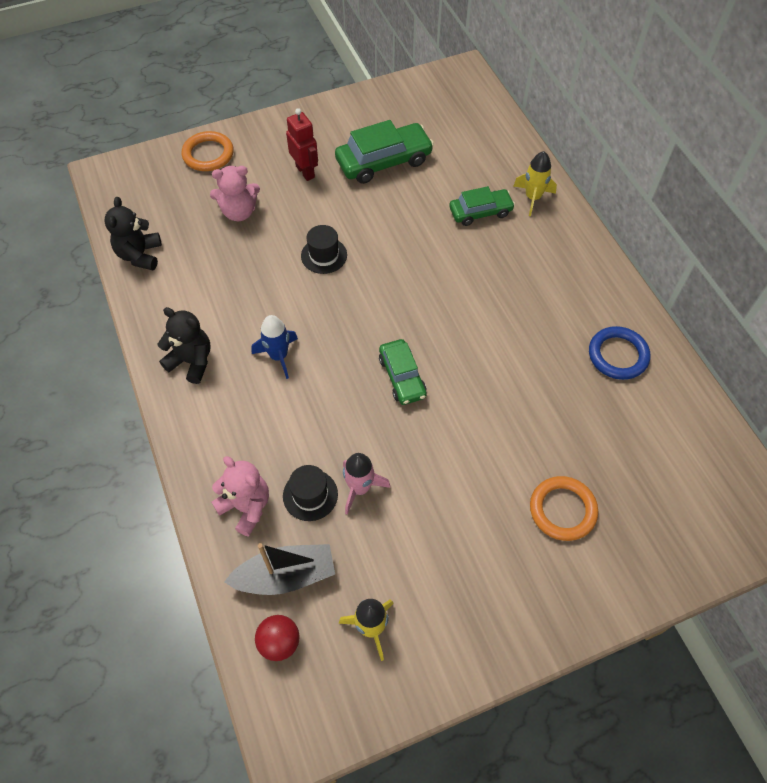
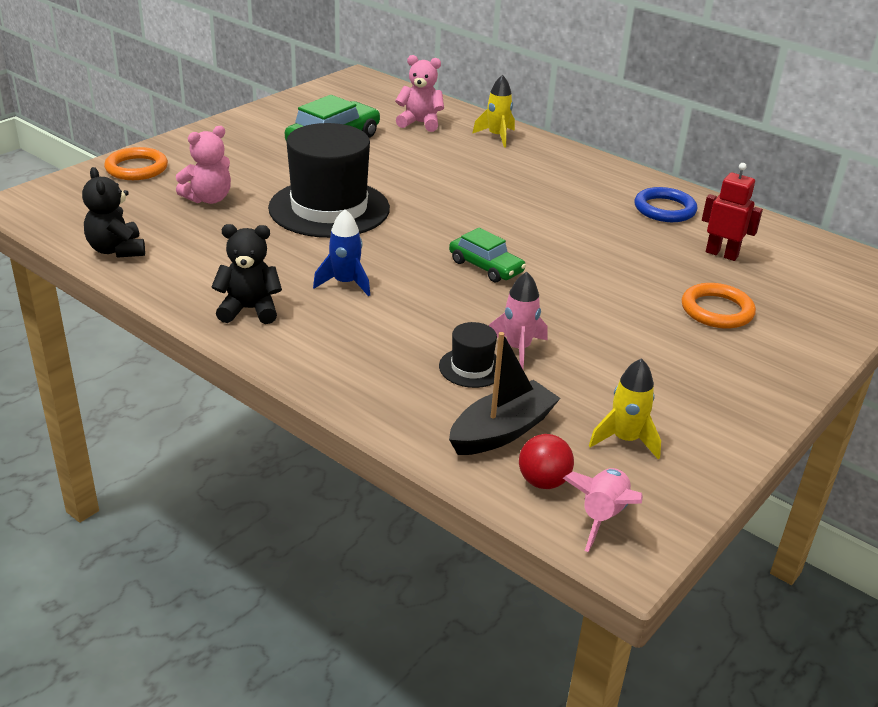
camera: 30 degrees left, 25 degrees down
(246, 507) = (411, 395): pink teddy bear -> pink teddy bear (420, 123)
(297, 698) = (602, 516): none -> pink rocket
(305, 172) = (257, 160): red robot -> red robot (721, 254)
(324, 255) = (329, 208): black hat -> black hat, size x2.28
(480, 212) = (458, 153): green car -> none

